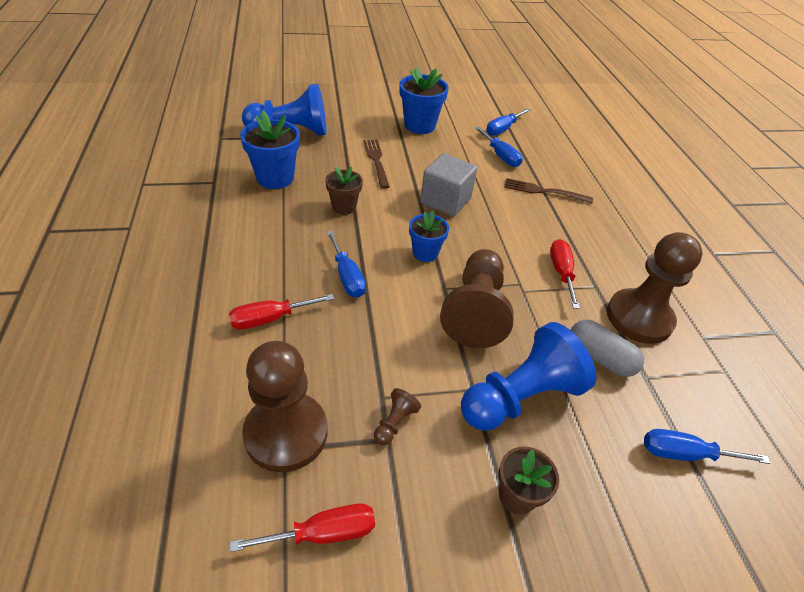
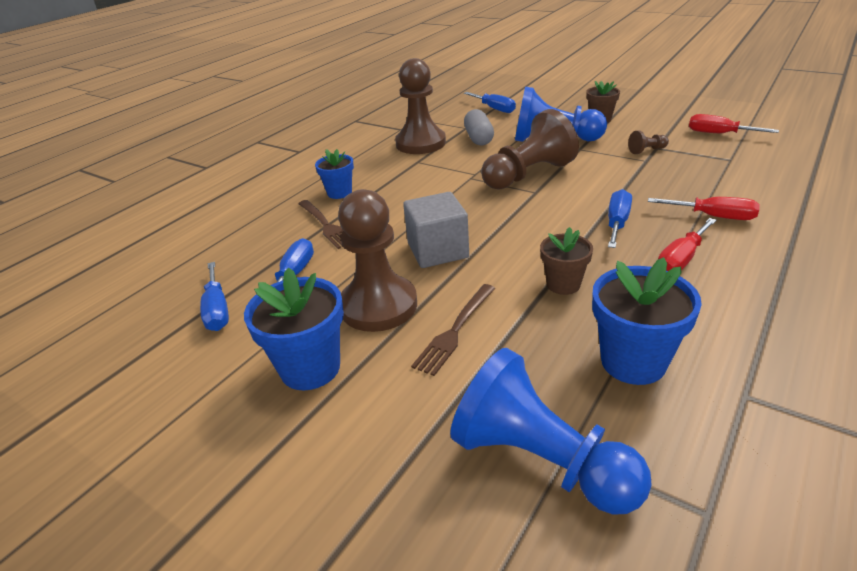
camera: 130 degrees left, 10 degrees down
(286, 433) = (726, 164): brown pawn -> brown pawn (378, 306)
(425, 253) = (521, 217): blue flower pot -> blue flower pot (339, 193)
(502, 129) = (217, 310): blue screwdriver -> blue screwdriver turned 75 degrees clockwise
(561, 272) = (427, 173): red screwdriver -> red screwdriver (681, 259)

